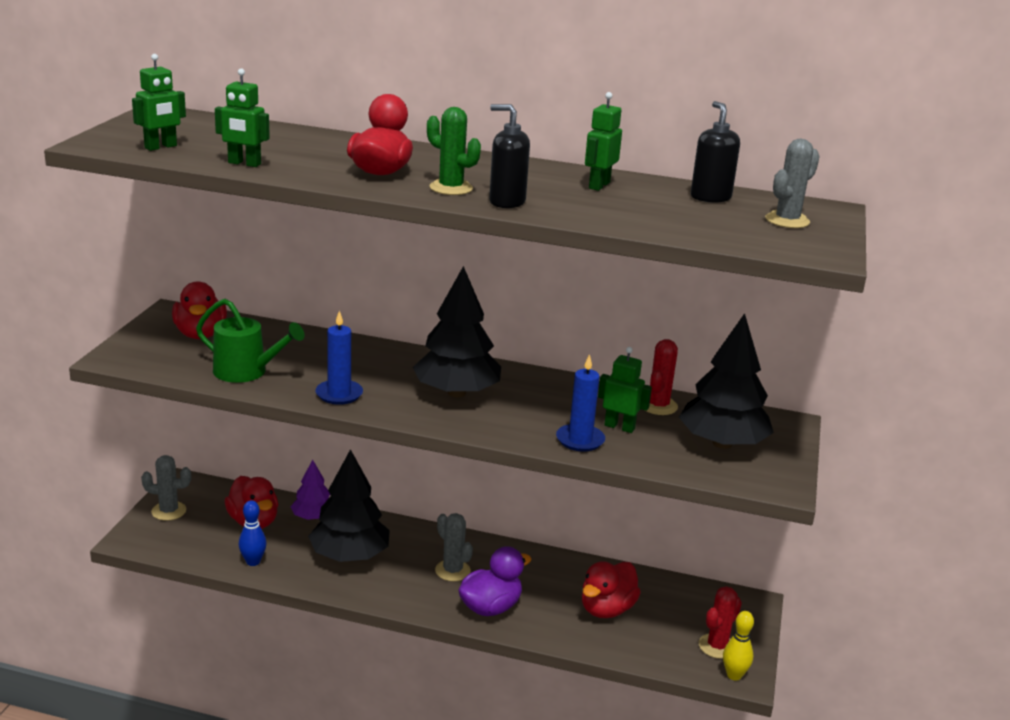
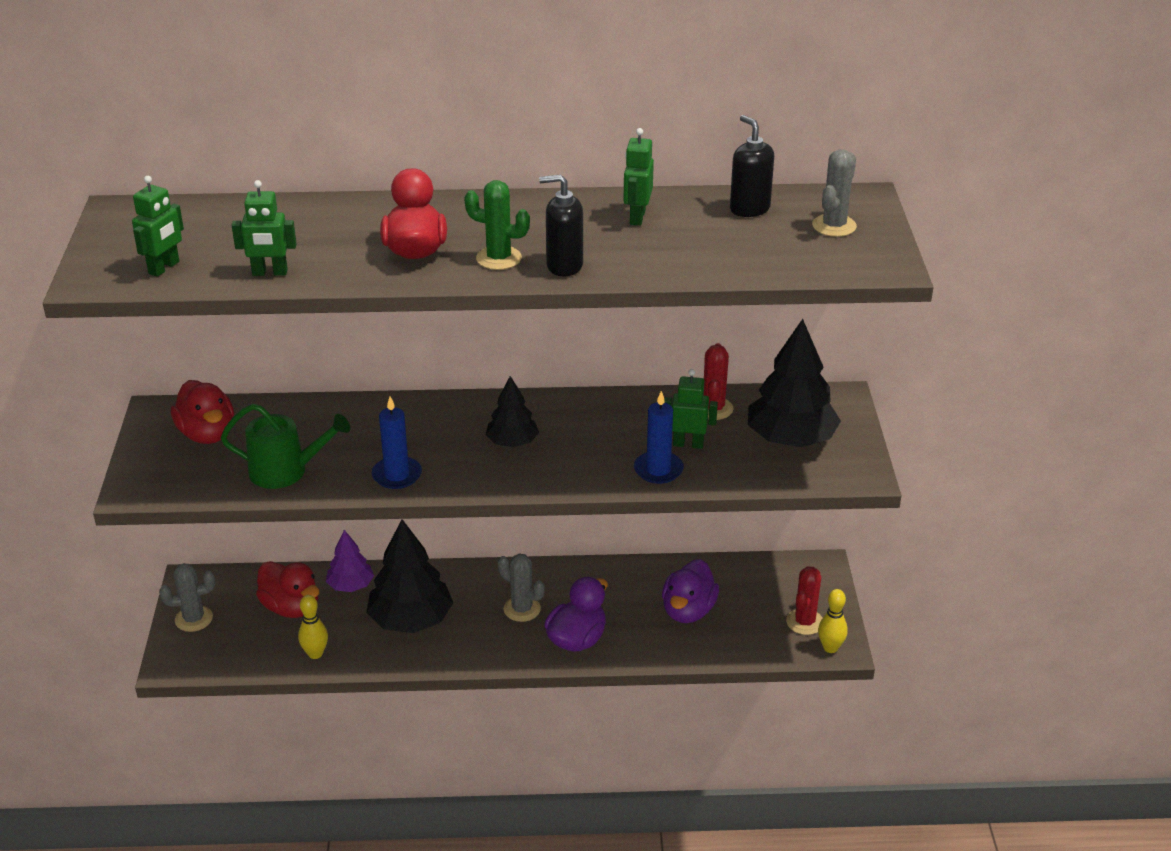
camera: 15 degrees left, 10 degrees up
(253, 562) = (315, 654): blue bowling pin -> yellow bowling pin
(456, 392) = (512, 442): black tree -> black tree, size x0.57
(606, 609) = (688, 611): red duck -> purple duck

